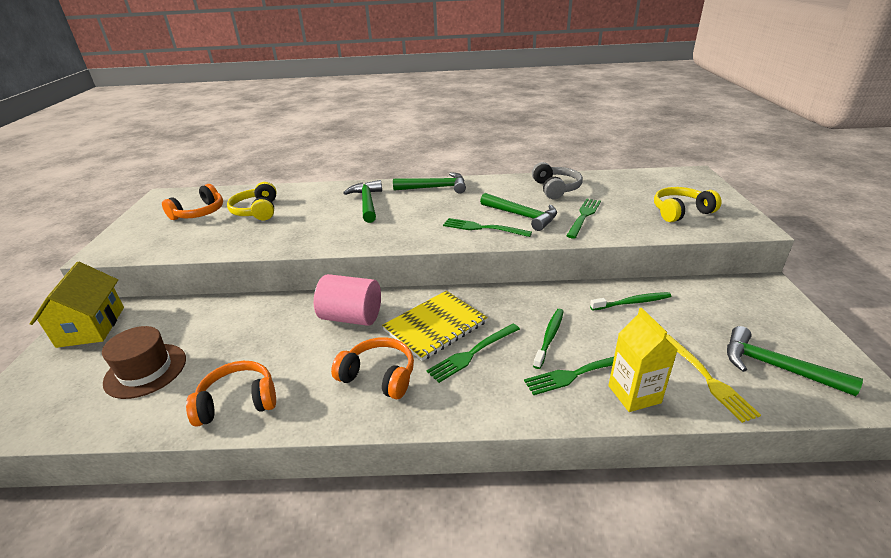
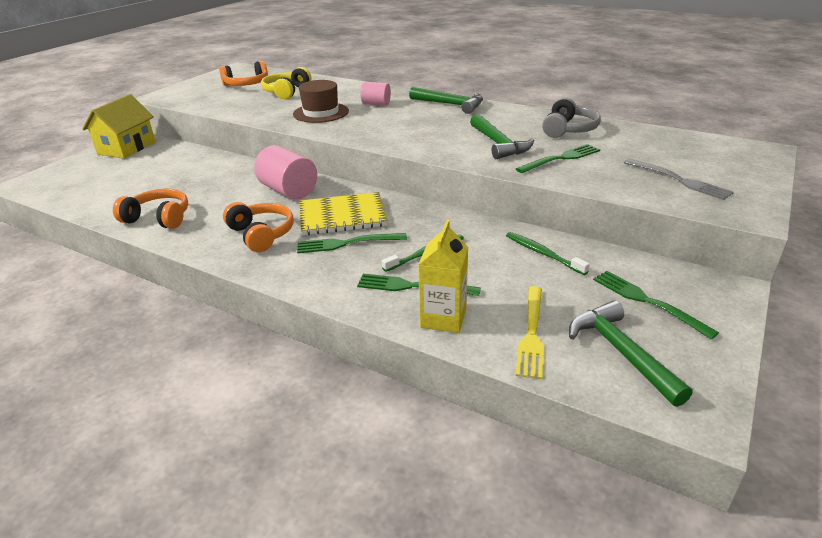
camera: 30 degrees right, 0 degrees up
(145, 370) = (129, 182): brown hat -> brown hat (321, 113)
(367, 203) = (376, 104): green hammer -> pink cylinder
(482, 228) = (447, 145): green fork -> green fork (647, 301)
(632, 302) = (543, 254): green toothbrush -> green toothbrush turned 150 degrees counterclockwise
(680, 212) = (679, 180): yellow headphones -> grey fork

